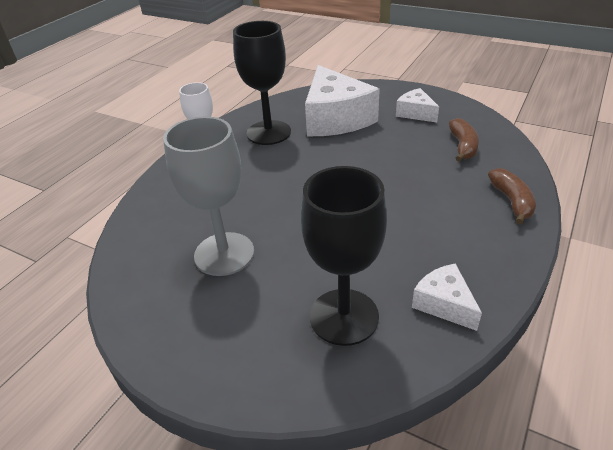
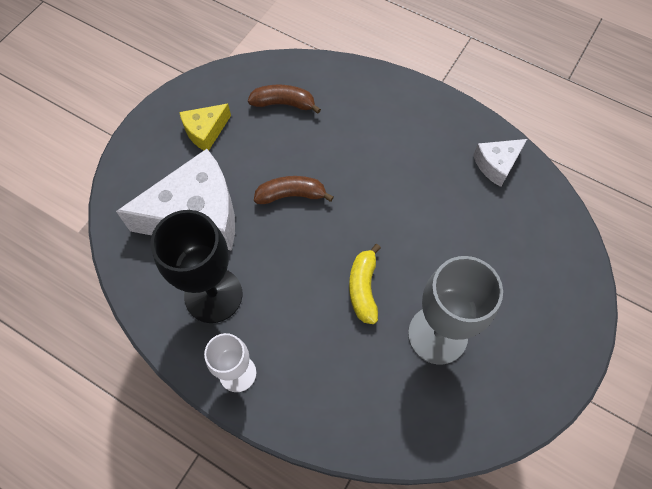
camera: 90 degrees left, 25 degrees up
(274, 204) = (363, 288): none -> yellow banana
(344, 316) = (512, 235): black goblet -> none
(415, 113) = (205, 131): white cheese -> yellow cheese
(512, 201) = (377, 89): brown banana -> brown banana (291, 195)

